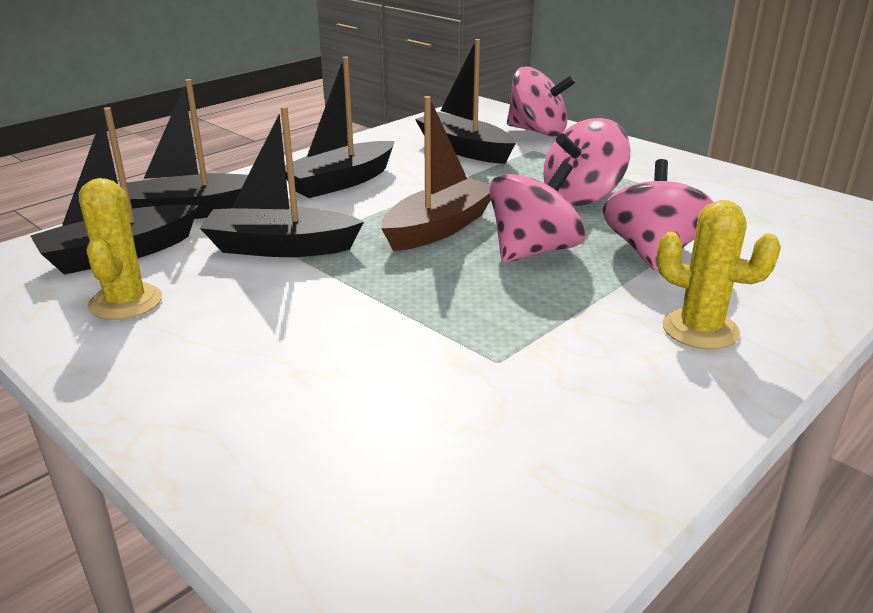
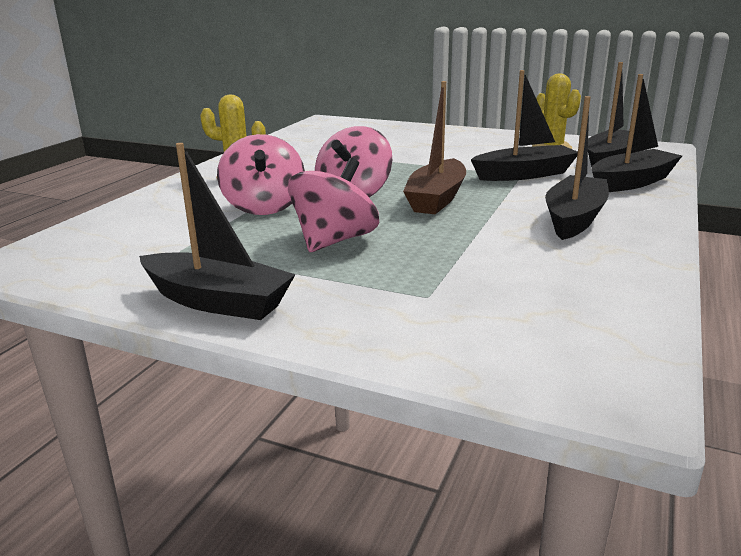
camera: 160 degrees right, 5 degrees down
(464, 150) = (513, 279): black boat -> black boat (217, 301)
(537, 131) = (450, 336): pink spinning top -> none

